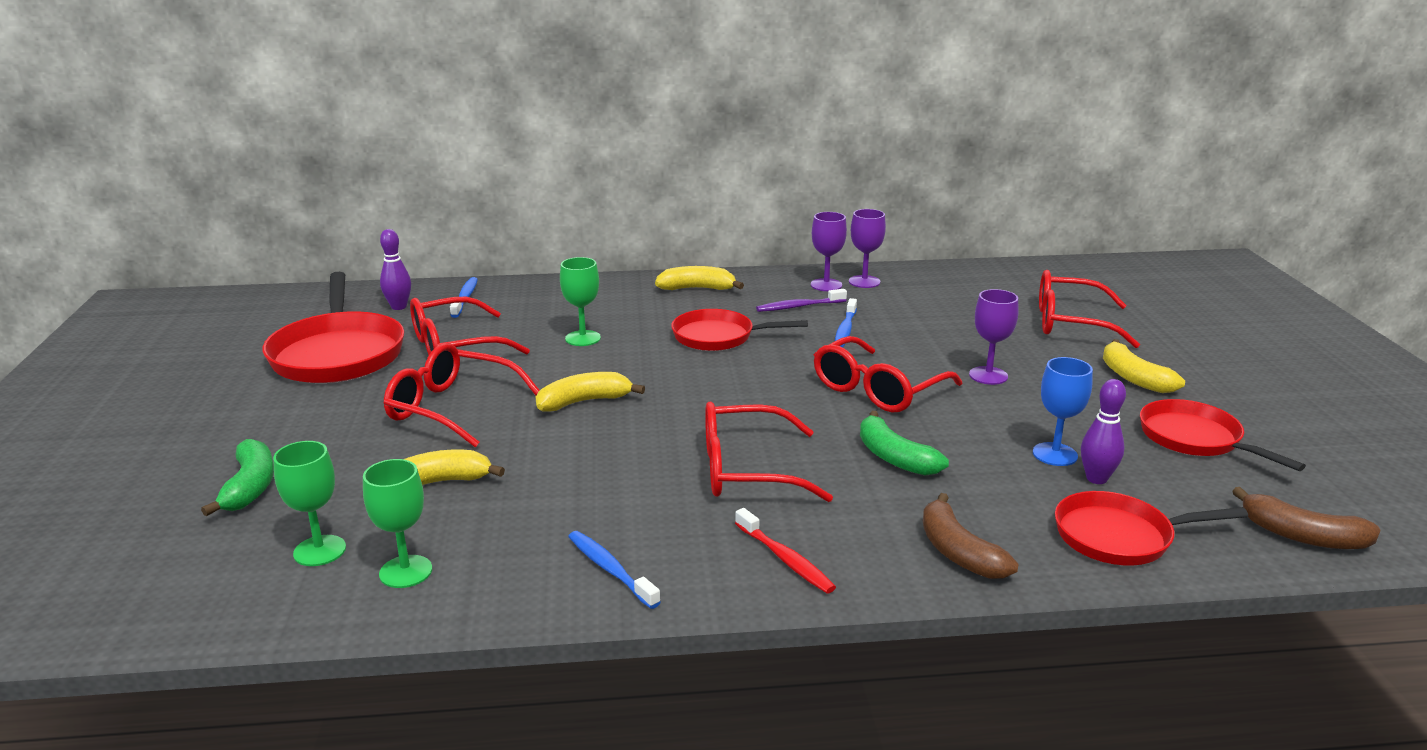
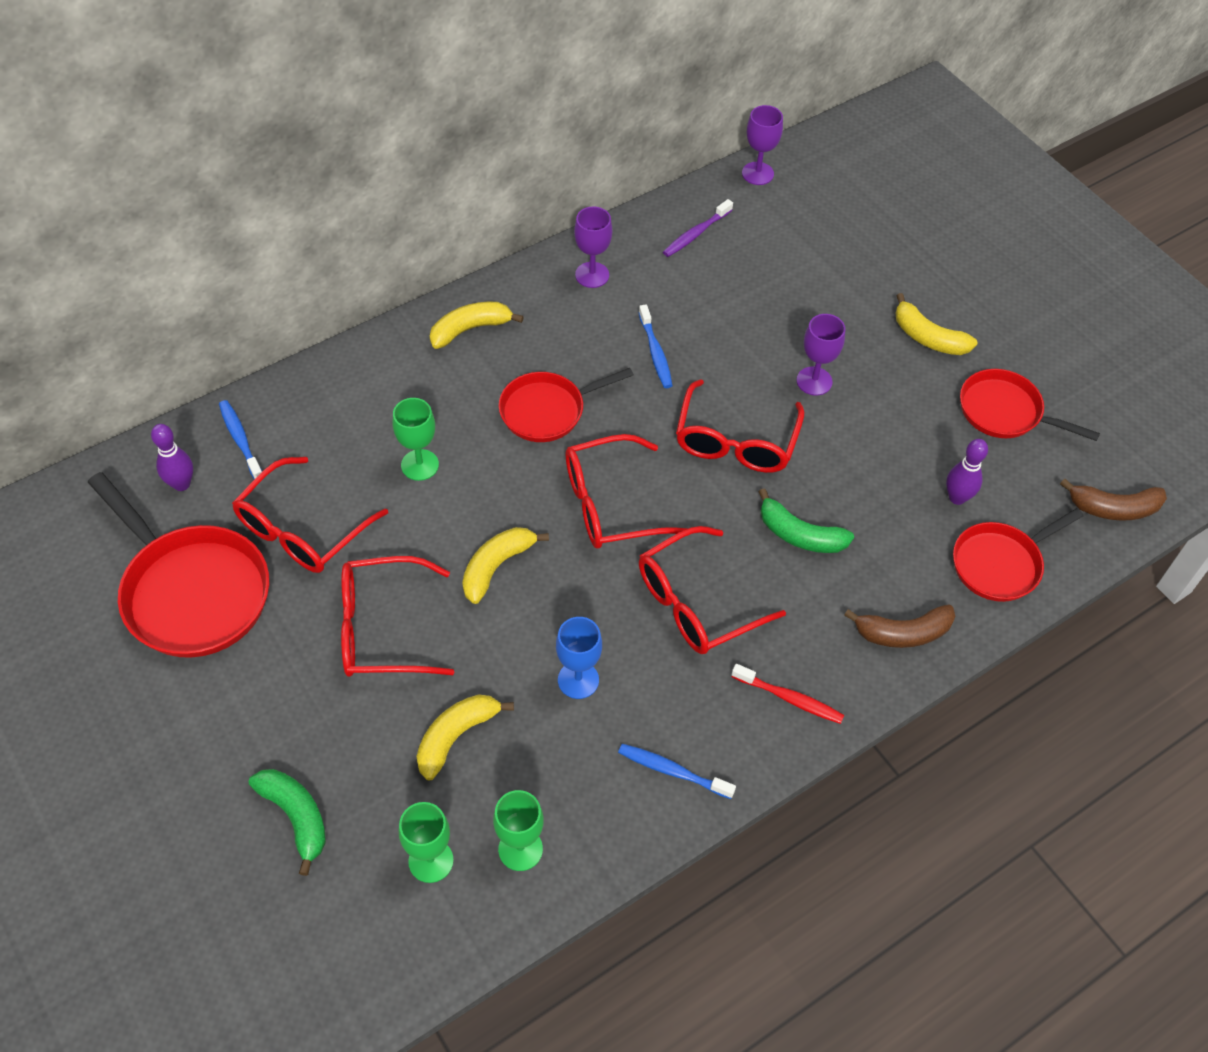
camera: 30 degrees left, 30 degrees up
(799, 306) = (589, 326): purple toothbrush -> purple toothbrush (695, 234)
(864, 282) = (624, 255): purple goblet -> purple goblet (757, 173)
(958, 552) = (903, 633): brown banana -> brown banana turned 45 degrees counterclockwise
(1055, 454) = (915, 478): blue goblet -> blue goblet (578, 680)
(1071, 323) = (843, 264): red glasses -> red glasses (612, 504)

